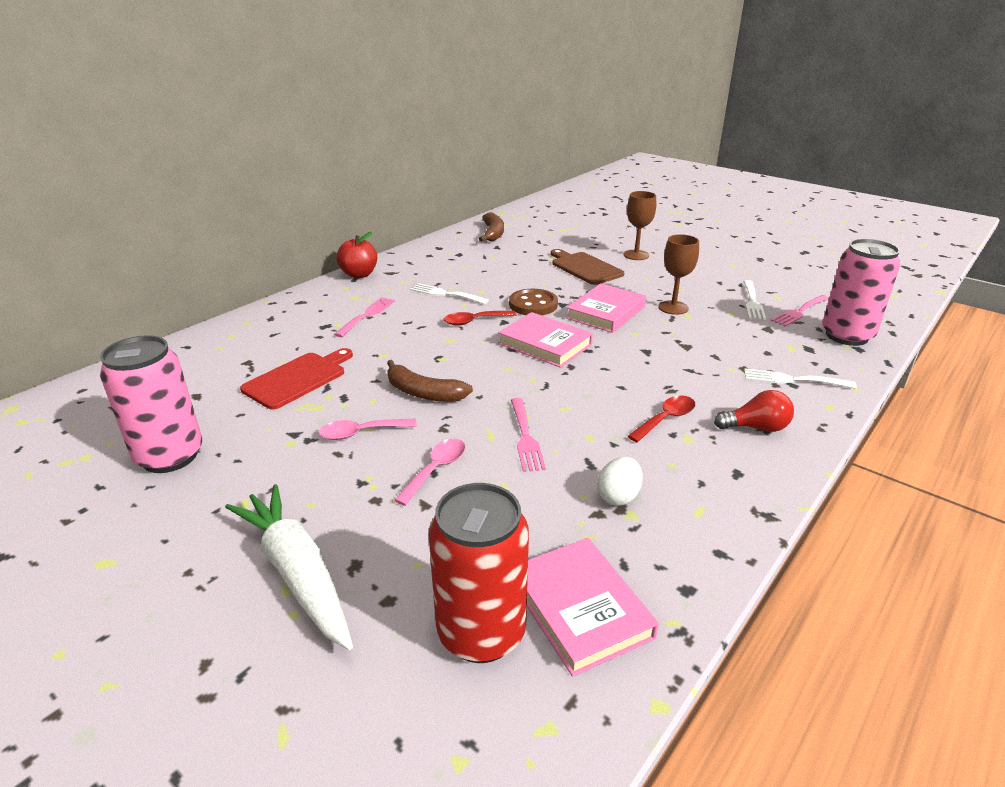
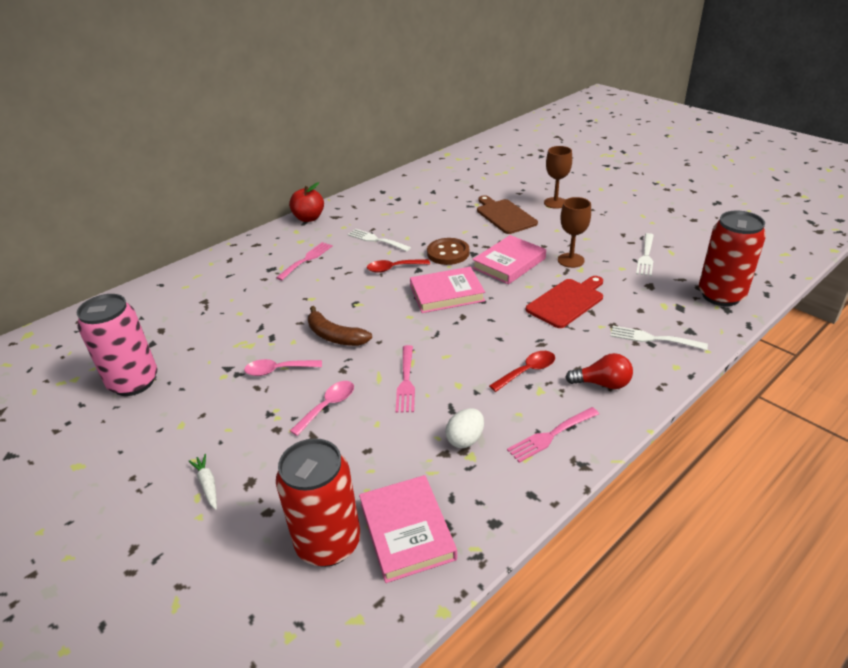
camera: 10 degrees right, 5 degrees up
(297, 379) = (239, 318): red cutting board -> red cutting board (567, 302)
(297, 573) = (207, 485): white carrot -> white carrot, size x0.42
(493, 233) = (433, 177): brown banana -> none
(545, 344) = (447, 294): pink book -> pink book turned 60 degrees counterclockwise
(799, 311) = (686, 268): pink fork -> pink fork (551, 435)
(846, 336) = (721, 295): pink can -> red can

